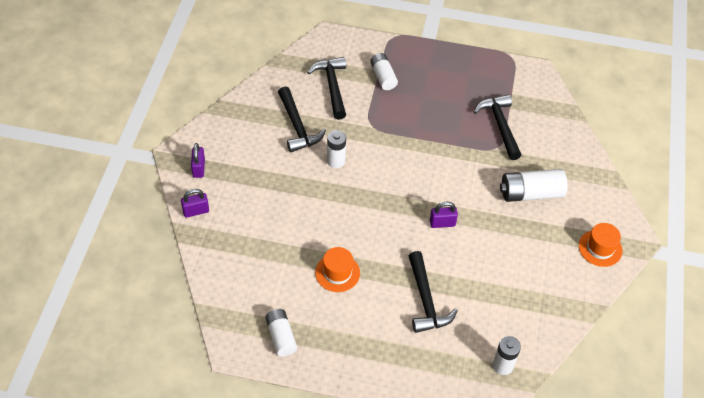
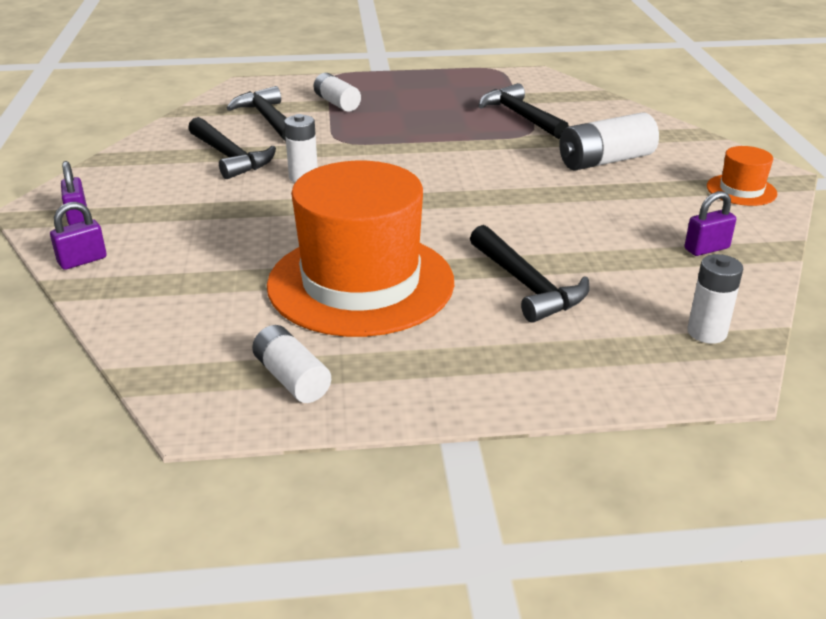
camera: 15 degrees left, 20 degrees down
(337, 273) = (361, 283): orange hat -> orange hat, size x2.32
(442, 223) = (499, 206): purple padlock -> purple padlock (706, 249)

